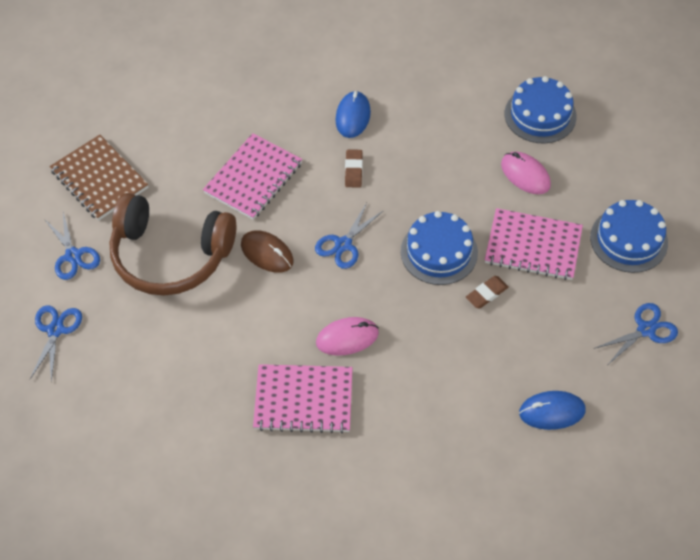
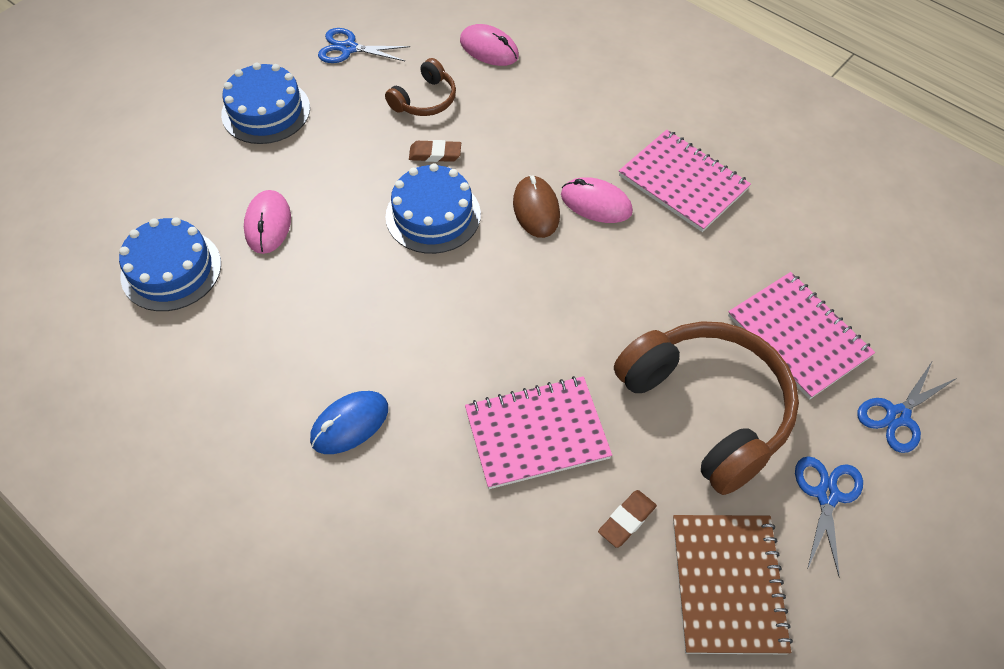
camera: 140 degrees left, 0 degrees up
(267, 253) = (599, 334): brown mouse -> brown mouse (536, 209)
(343, 244) = (514, 287): blue scissors -> none
(353, 170) = (420, 357): brown eraser -> brown eraser (627, 520)
(533, 246) = (347, 161): pink notebook -> pink notebook (798, 336)
(542, 329) = (425, 99): none -> brown headphones
(552, 411) = (489, 49): blue mouse -> pink mouse

